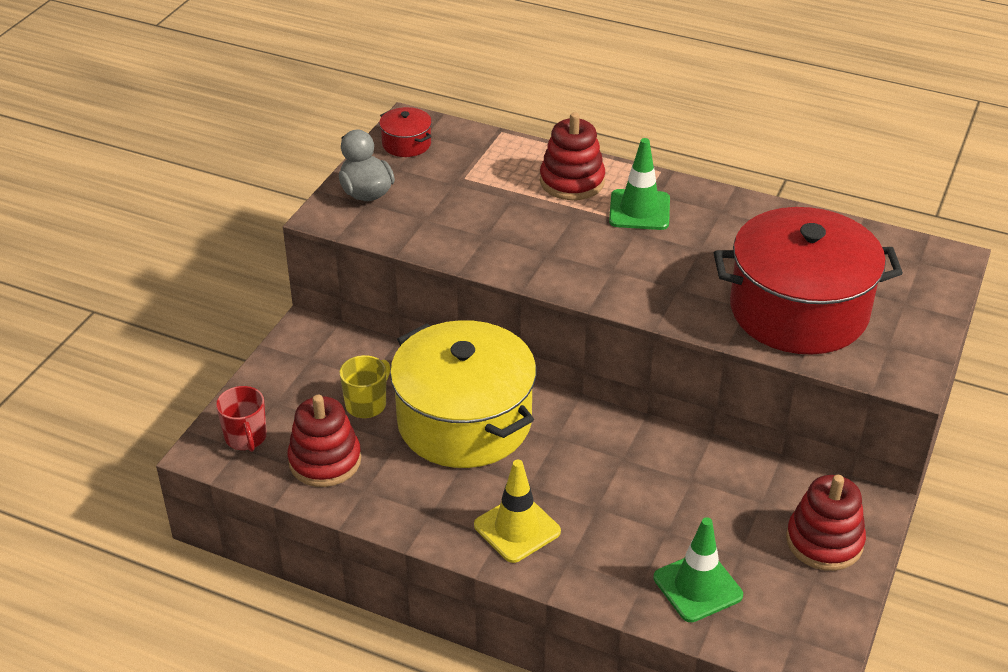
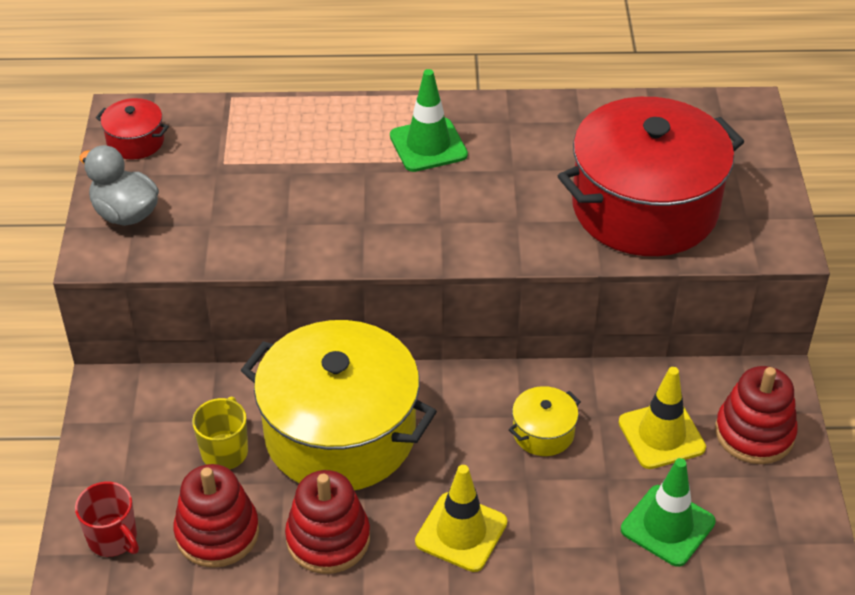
camera: 25 degrees left, 5 degrees up
(572, 181) = (340, 133): red stacking toy -> red stacking toy (328, 539)
(633, 477) = (543, 432): none -> yellow pot
(737, 514) = (661, 435): none -> yellow traffic cone

